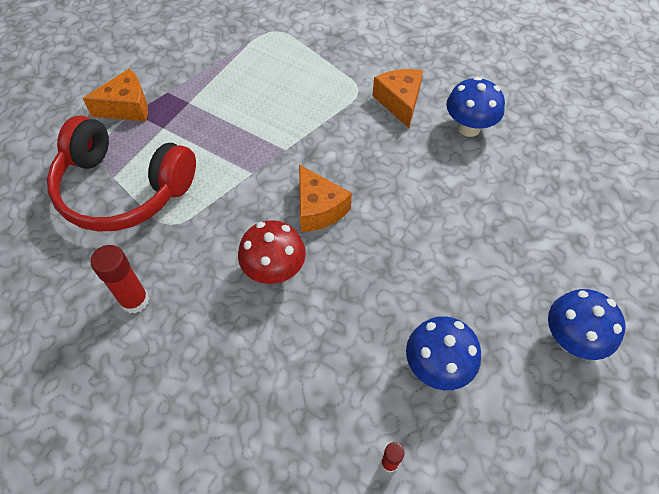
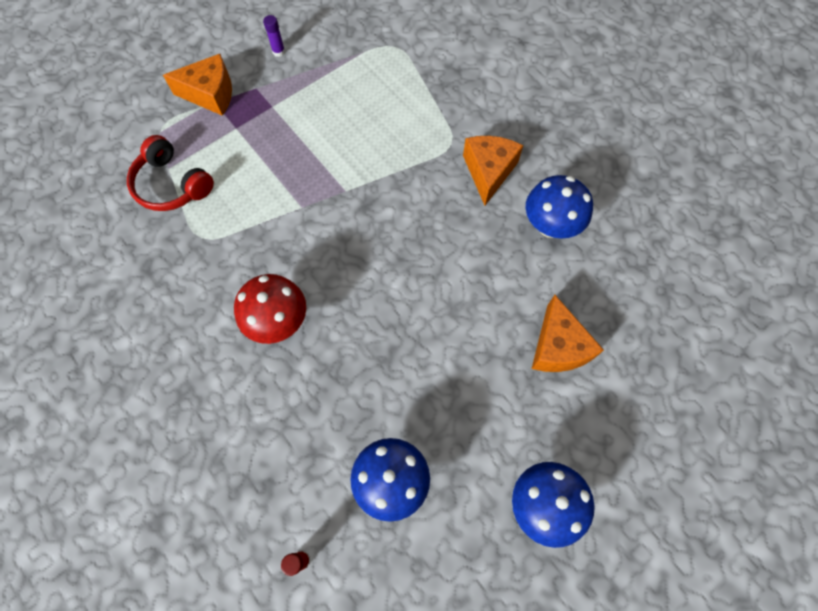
camera: 20 degrees right, 10 degrees up
(122, 189) = (172, 185): red headphones -> red headphones, size x0.57
(135, 300) = (138, 307): red glue stick -> none
(175, 59) = (278, 52): none -> purple glue stick
(318, 209) = (350, 269): orange cheese -> orange cheese (558, 347)

